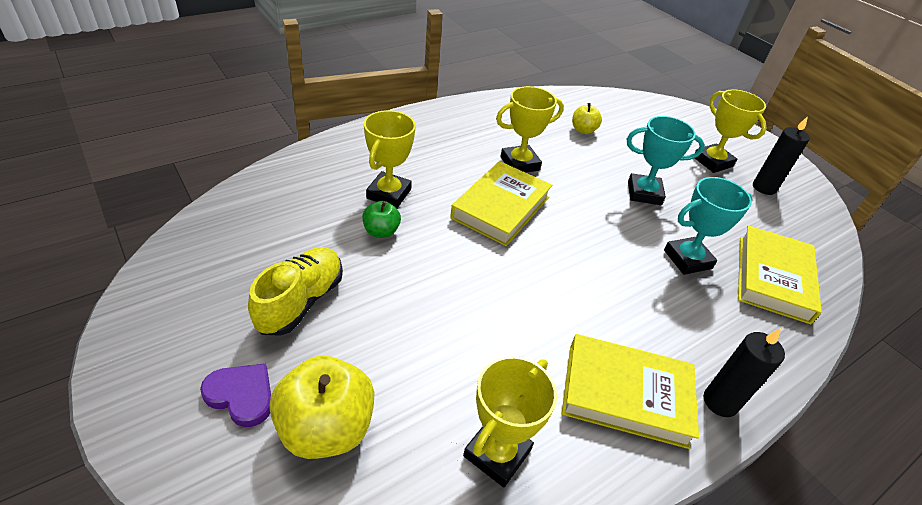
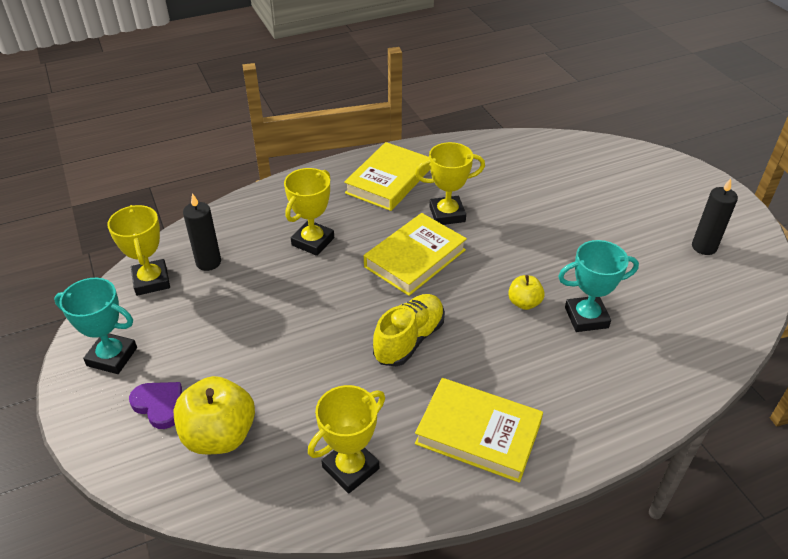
camera: 15 degrees right, 0 degrees up
(301, 301) = (217, 335): yellow shoe -> yellow shoe (409, 340)
(381, 231) = (298, 277): green apple -> none
(583, 130) = (525, 179): yellow apple -> yellow apple (524, 303)
(644, 193) = (566, 249): turquoise trophy -> turquoise trophy (112, 357)
(712, 162) = (657, 217): yellow trophy -> yellow trophy (151, 281)
(720, 402) = (564, 448): black candle -> black candle (208, 262)
(772, 278) = (670, 341): yellow book -> yellow book (388, 181)

